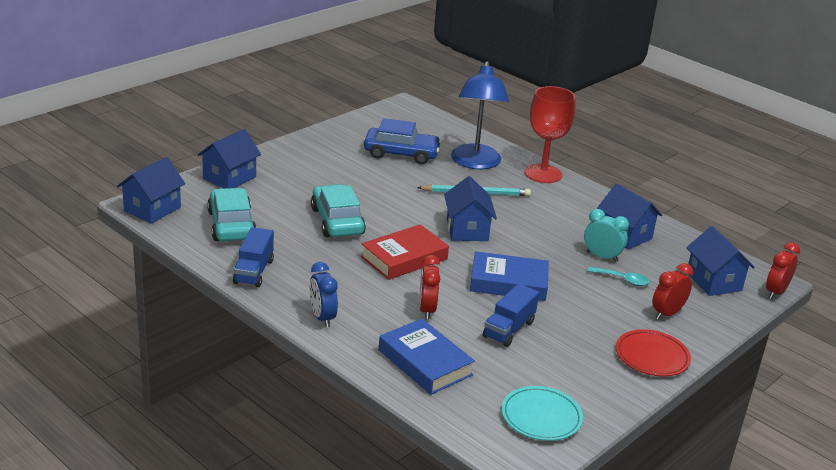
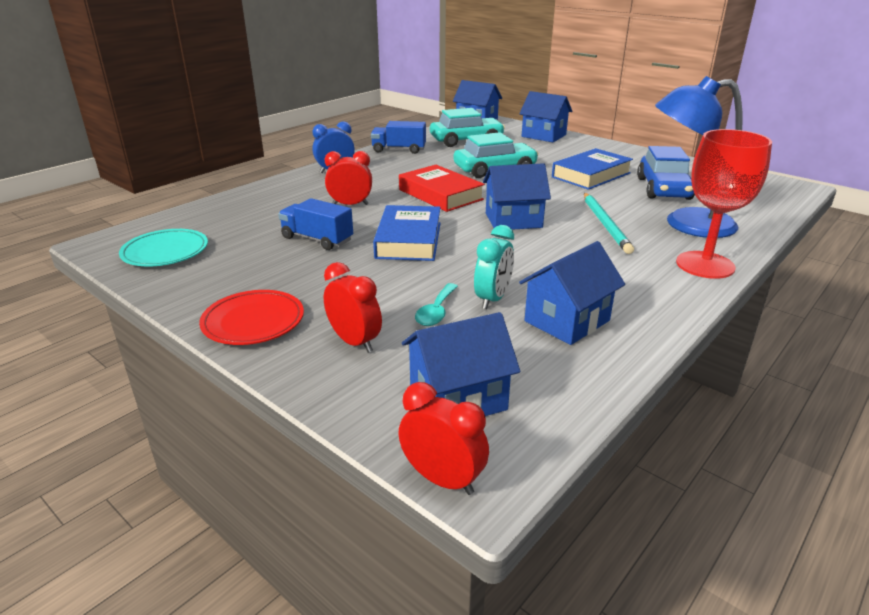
camera: 90 degrees right, 0 degrees up
(425, 362) = (266, 205): blue book -> blue book (591, 175)

